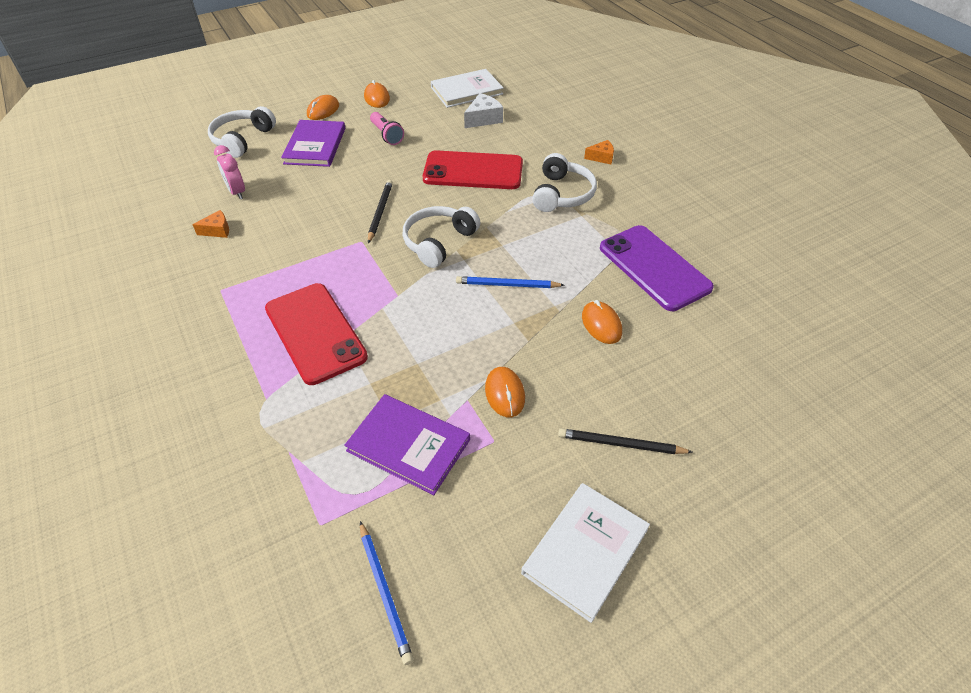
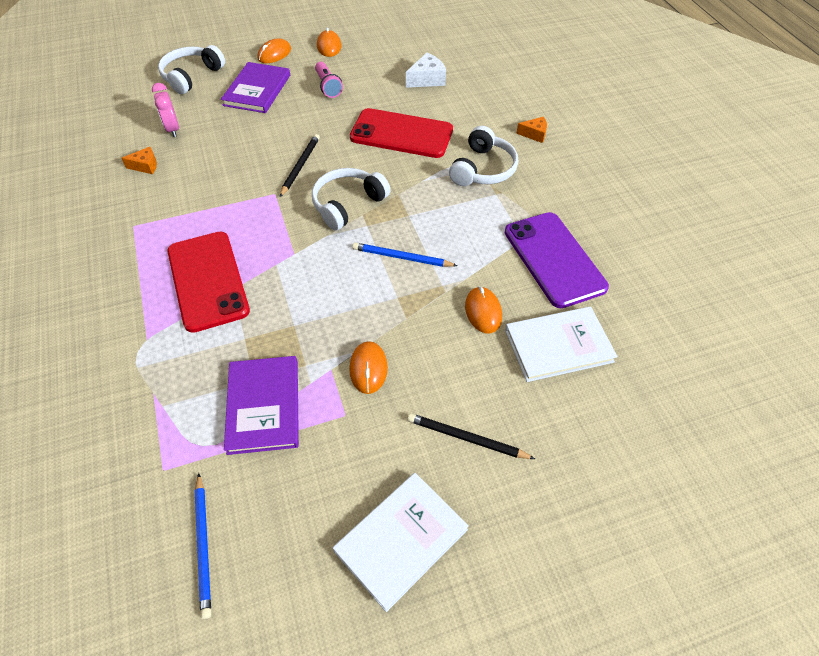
camera: 10 degrees right, 5 degrees up
(408, 445) = (264, 406): purple book -> purple book turned 45 degrees clockwise
(466, 91) = (418, 47): white book -> white book (558, 345)

